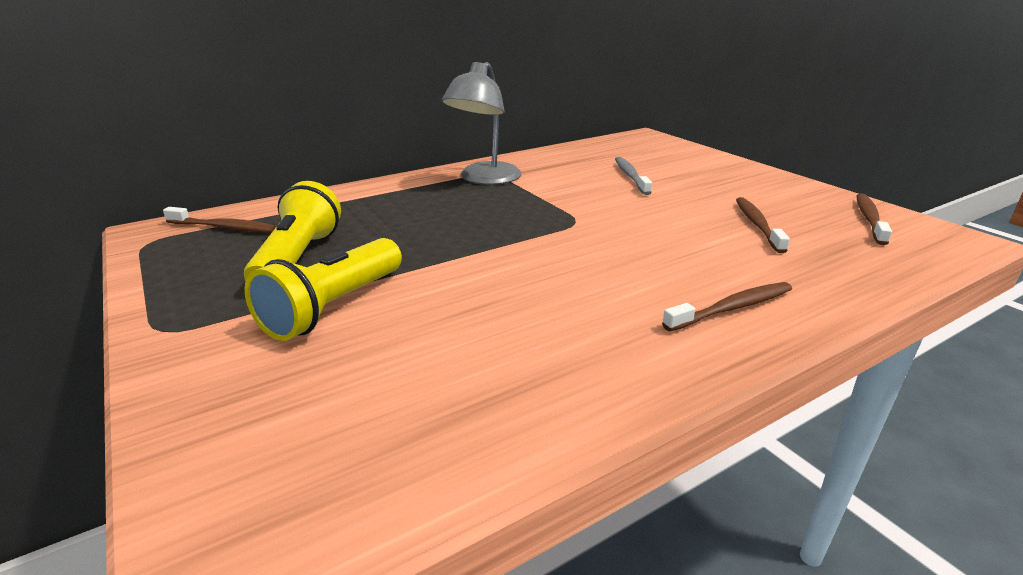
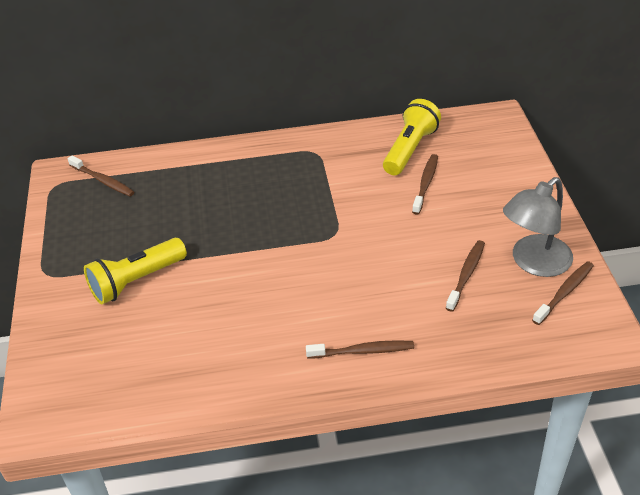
camera: 25 degrees right, 15 degrees up
(298, 259) = (134, 228): yellow flashlight -> yellow flashlight (410, 149)
(484, 179) = (306, 159): grey lamp -> grey lamp (533, 263)
(630, 176) = (425, 184): grey toothbrush -> brown toothbrush

